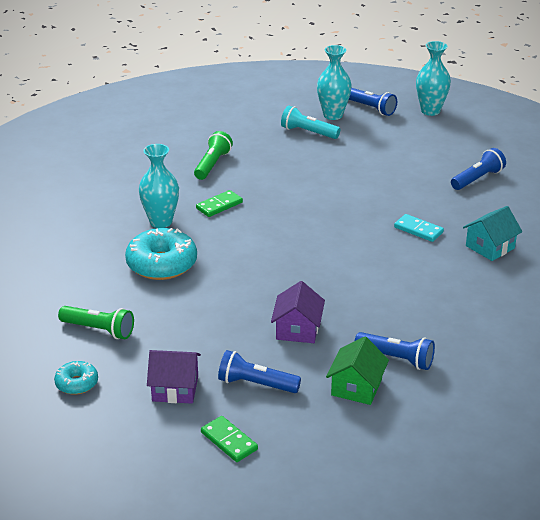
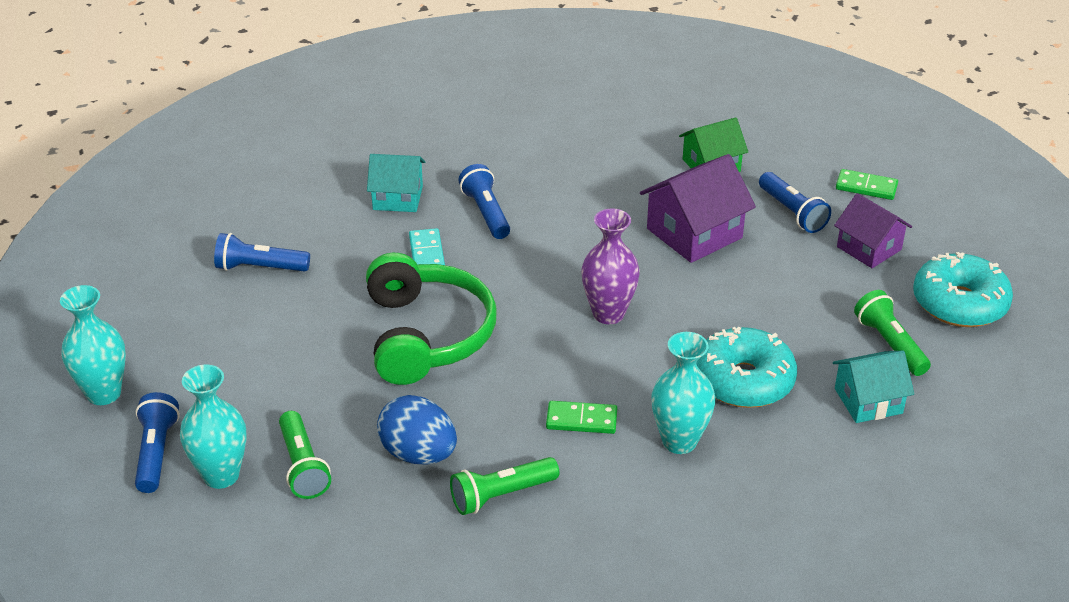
camera: 135 degrees left, 5 degrees up
(77, 383) = (959, 303): turquoise donut -> turquoise donut, size x1.89
(82, 291) = (868, 401): none -> turquoise house
(229, 441) = (866, 187): green domino -> green domino turned 75 degrees counterclockwise
(270, 158) = (418, 454): none -> blue egg
(277, 256) = (608, 314): none -> purple vase
(297, 329) = (694, 233): purple house -> purple house, size x1.51
(308, 132) = (303, 466): turquoise flashlight -> green flashlight
(348, 197) = (426, 335): none -> green headphones
(396, 358) = (646, 165): blue flashlight -> blue flashlight (486, 213)

